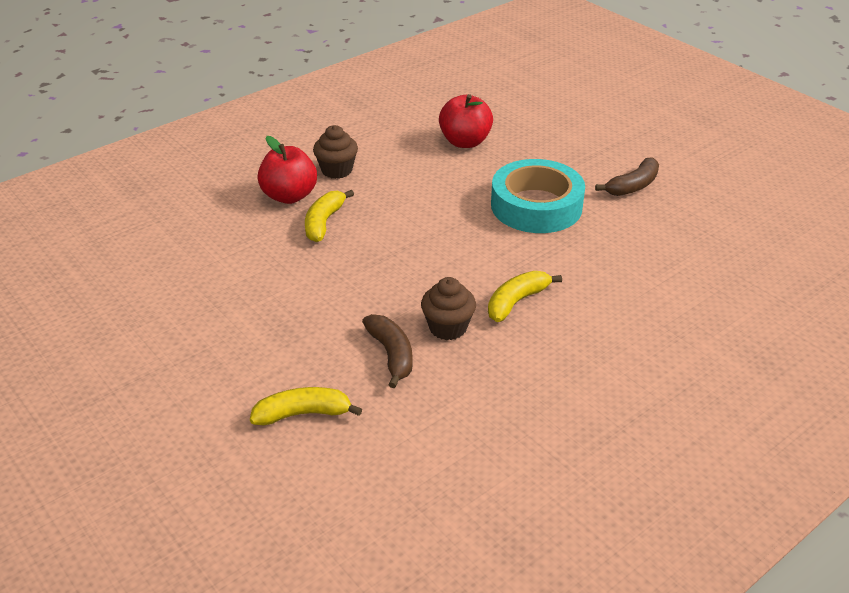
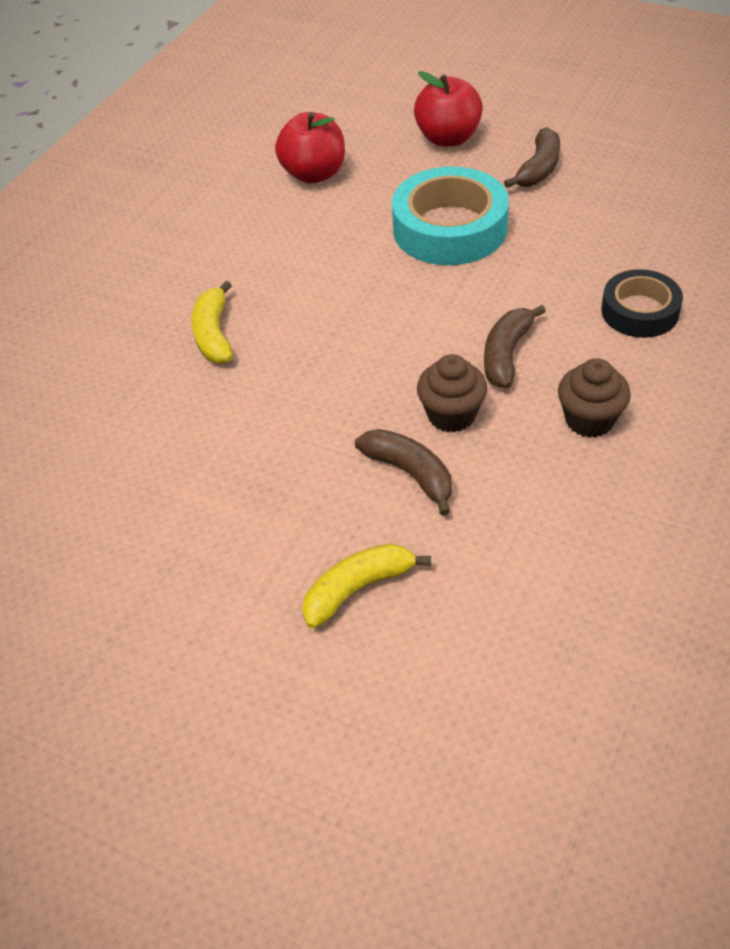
camera: 20 degrees left, 10 degrees up
(289, 196) = (146, 314): red apple -> red apple (448, 138)
(337, 170) = (183, 260): brown cupcake -> brown cupcake (589, 420)
(517, 301) = (506, 354): yellow banana -> brown banana
(639, 306) = (640, 311): none -> black tape

